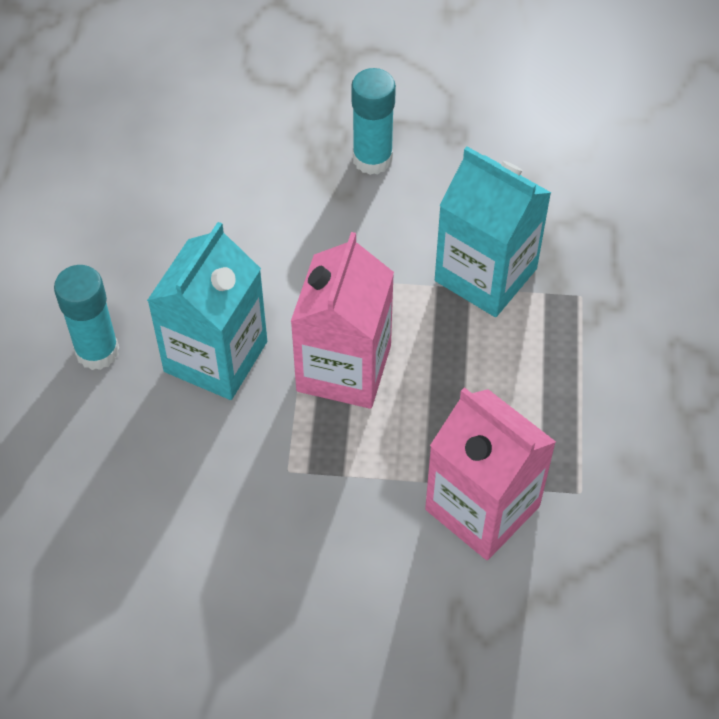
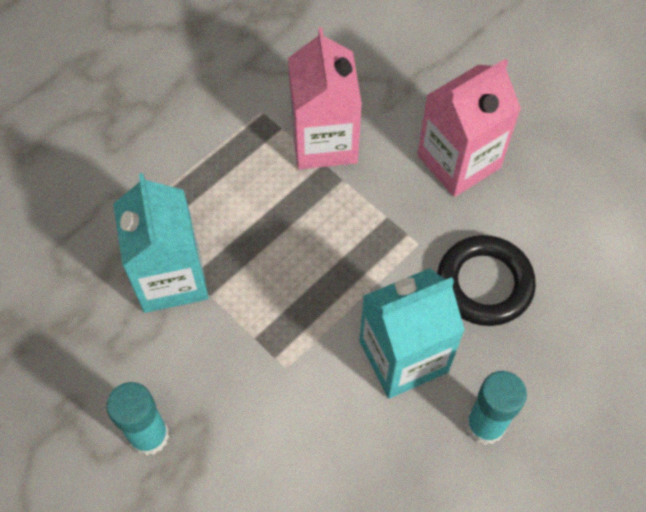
camera: 140 degrees left, 5 degrees up
(189, 477) = (484, 284): none -> black ring
(344, 368) = (325, 283): pink carton -> pink carton (458, 161)

